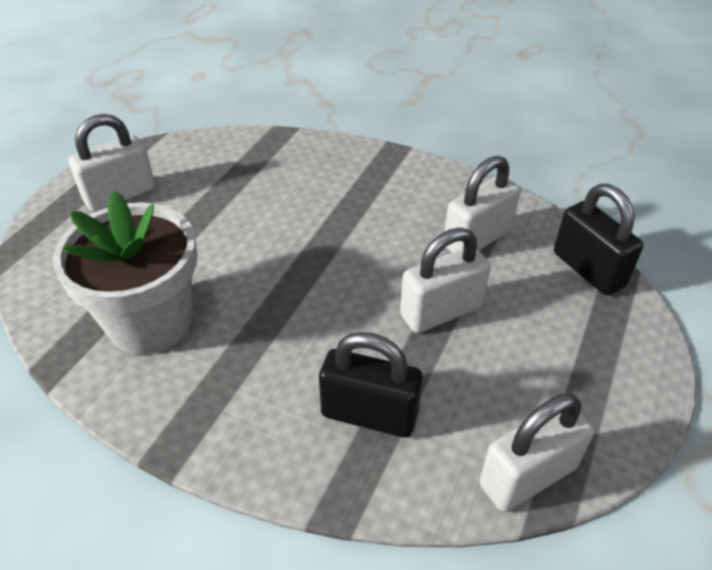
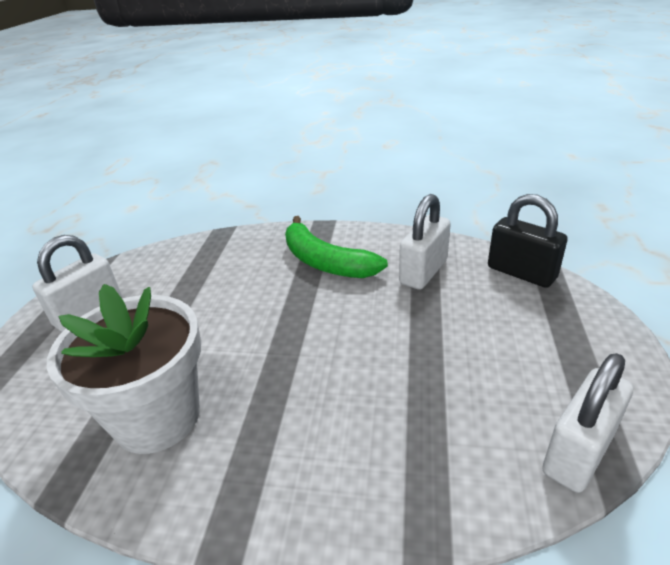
camera: 15 degrees left, 10 degrees down
(369, 414) = (409, 440): black padlock -> none
(375, 198) = (325, 262): none -> green banana
(441, 312) = (425, 334): white padlock -> none

